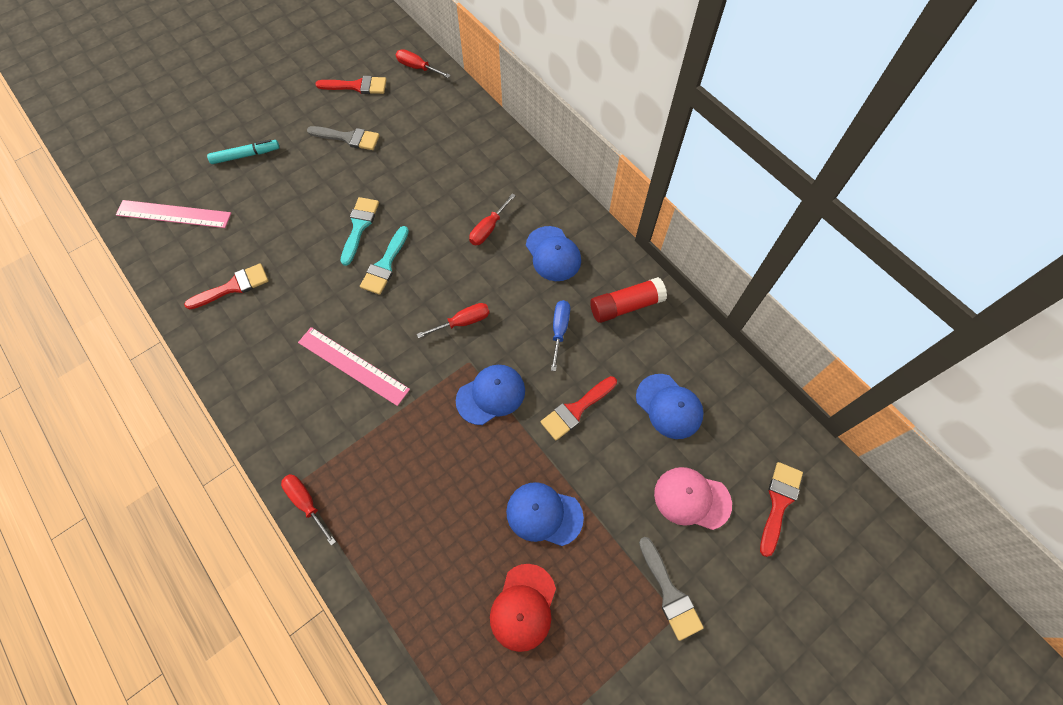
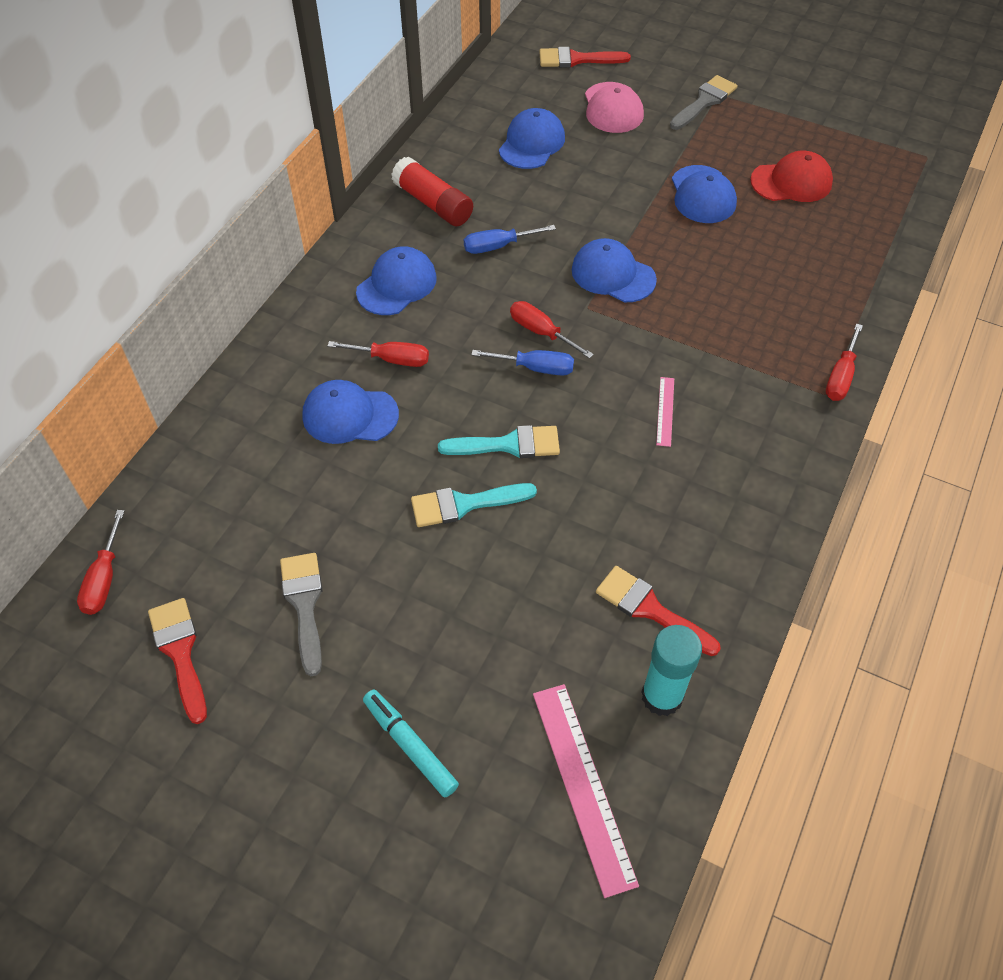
camera: 115 degrees left, 10 degrees down
(186, 268) = (662, 696): none -> turquoise glue stick
(353, 365) = (665, 411): pink ruler -> pink ruler, size x0.50
(434, 305) = (535, 368): none -> blue screwdriver
(457, 194) = (350, 415): none -> blue cap
(576, 410) = (582, 205): red brush -> none

